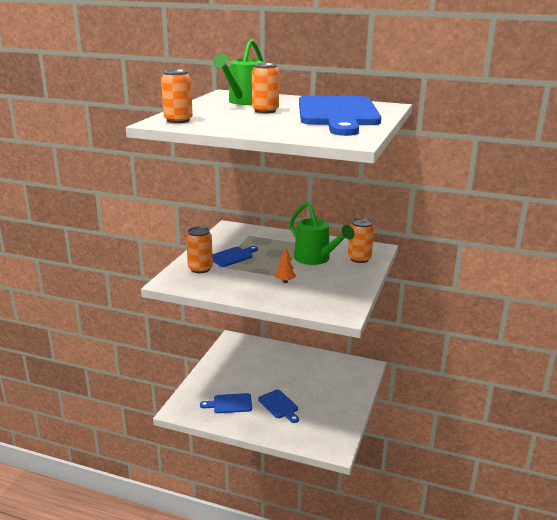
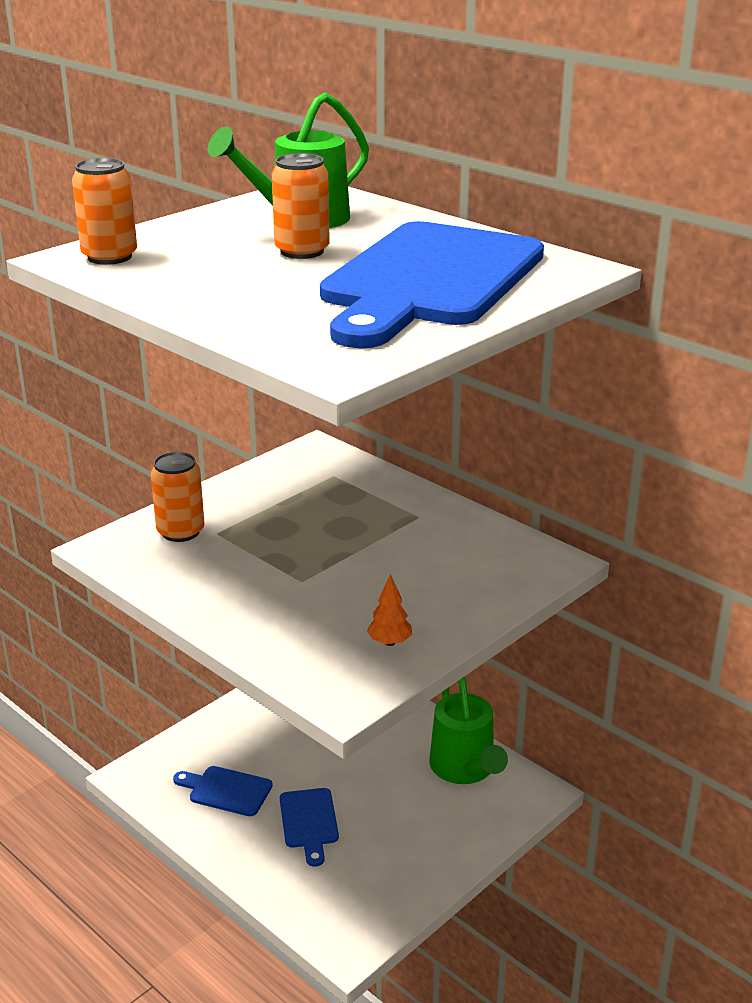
camera: 25 degrees right, 5 degrees up
(232, 256) = (260, 517): blue cutting board -> none
(285, 281) = (302, 597): orange tree -> orange tree (389, 642)
(315, 259) = (407, 559): green watering can -> green watering can (465, 769)
(359, 259) = (494, 578): orange can -> none

